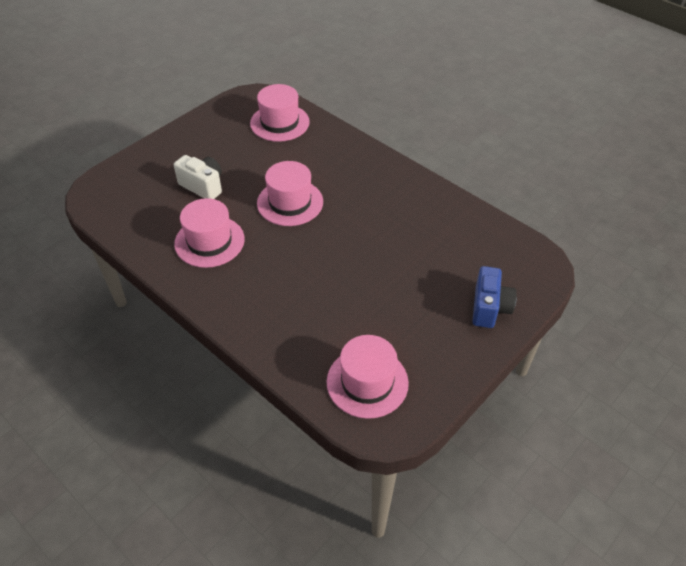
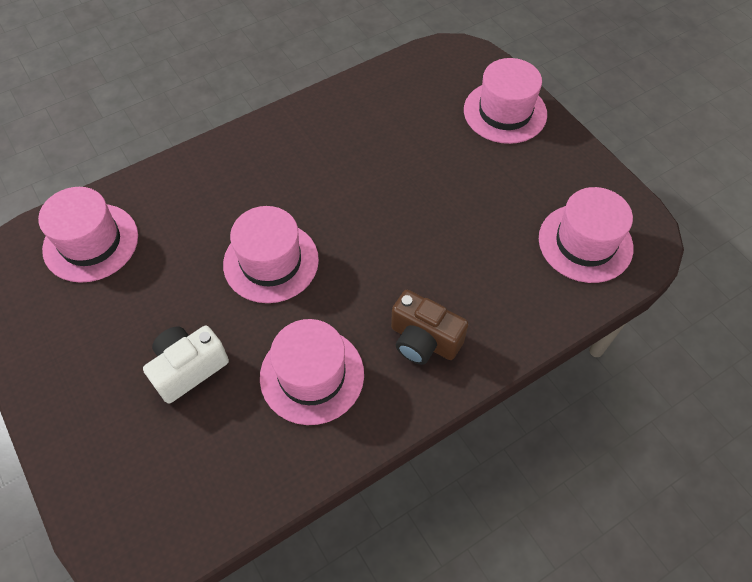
camera: 75 degrees left, 10 degrees up
(248, 293) = (423, 340): none -> brown camera
(489, 308) = (505, 112): blue camera -> pink hat

